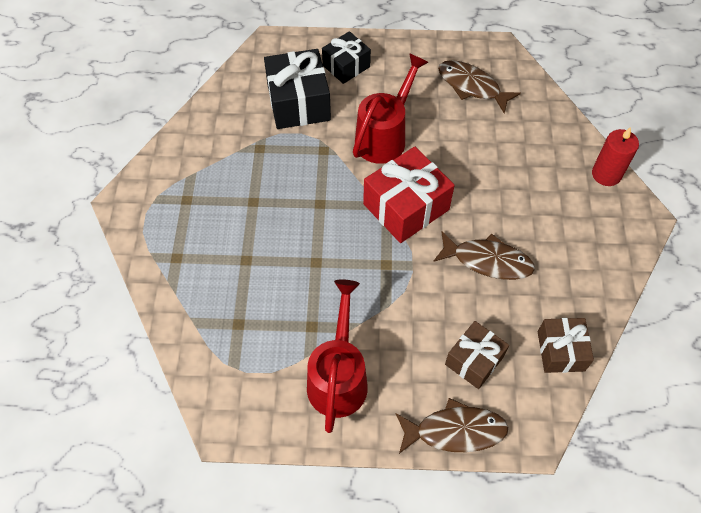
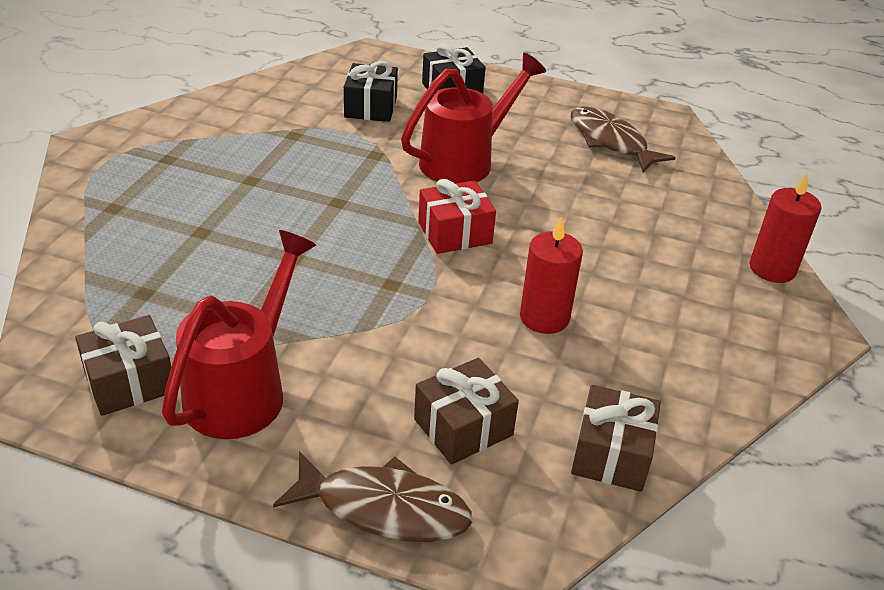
camera: 15 degrees right, 20 degrees down
(269, 395) = (130, 382): none -> brown gift
(298, 102) = (370, 107): black gift -> black gift, size x0.62
(406, 207) = (455, 233): red gift -> red gift, size x0.62
(487, 261) = (544, 317): brown fish -> red candle

